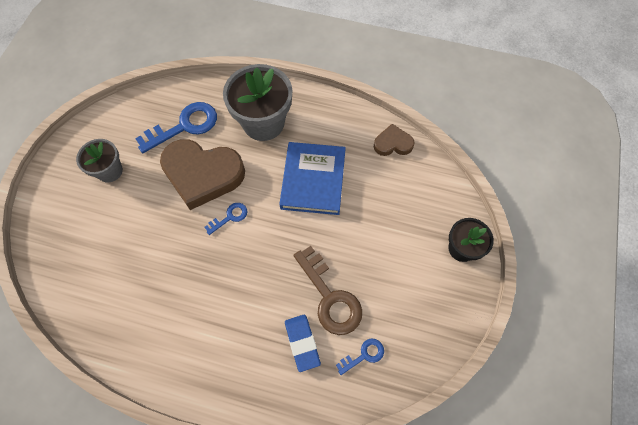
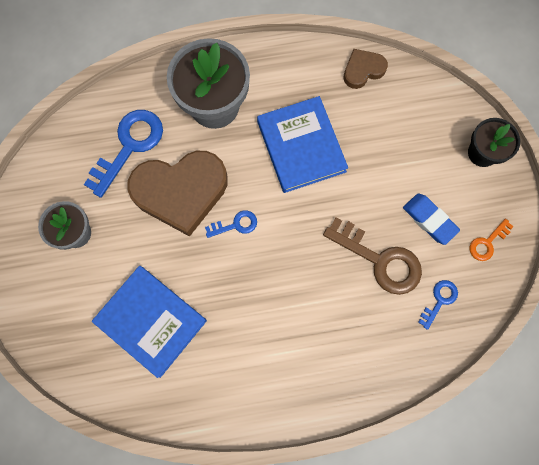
camera: 25 degrees left, 10 degrees up
(124, 261) = (151, 321): none -> blue book
(229, 217) = (235, 225): blue key -> blue key turned 45 degrees clockwise
(302, 343) = (376, 317): blue eraser -> blue eraser (429, 220)
(430, 325) = (487, 243): none -> orange key

